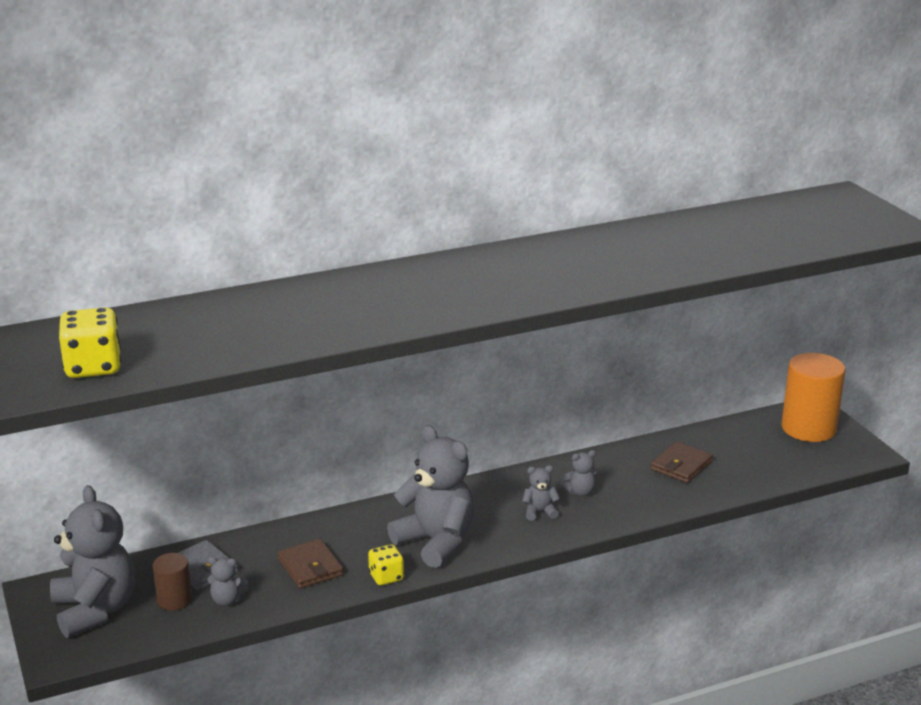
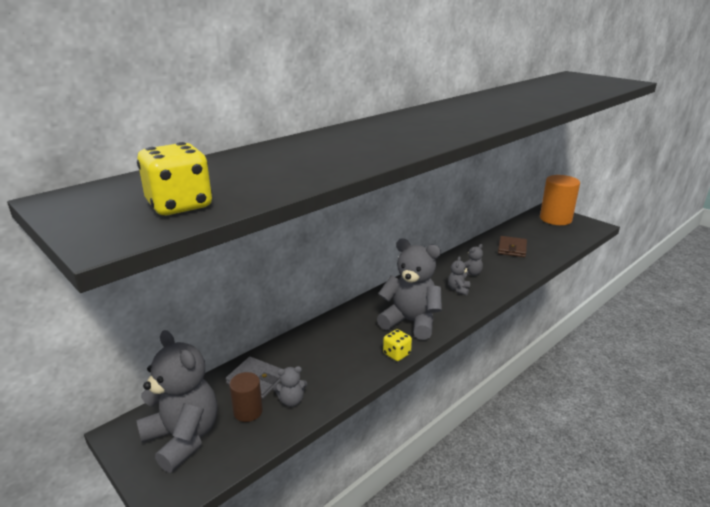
camera: 20 degrees left, 0 degrees up
(310, 567) = (338, 359): brown wallet -> none
(540, 512) = (458, 289): grey teddy bear -> grey teddy bear turned 45 degrees counterclockwise

